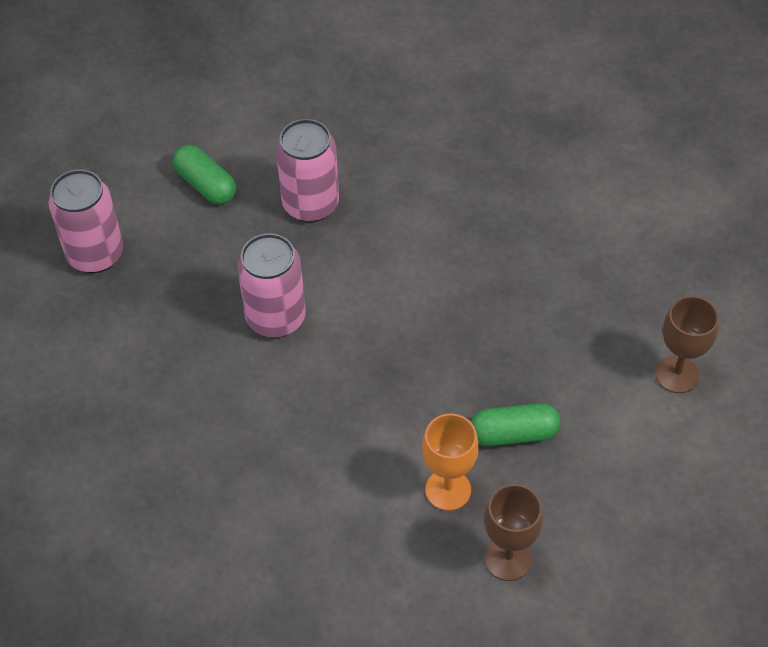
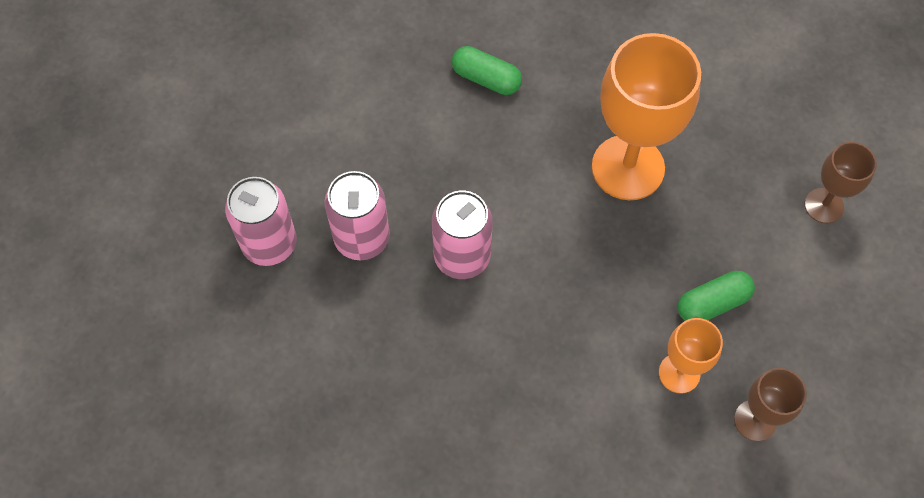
camera: 20 degrees left, 10 degrees up
(206, 185) = (342, 144): green capsule -> green capsule (486, 79)
(310, 204) = (446, 137): pink can -> pink can (362, 238)
(483, 282) = (628, 167): none -> orange goblet

